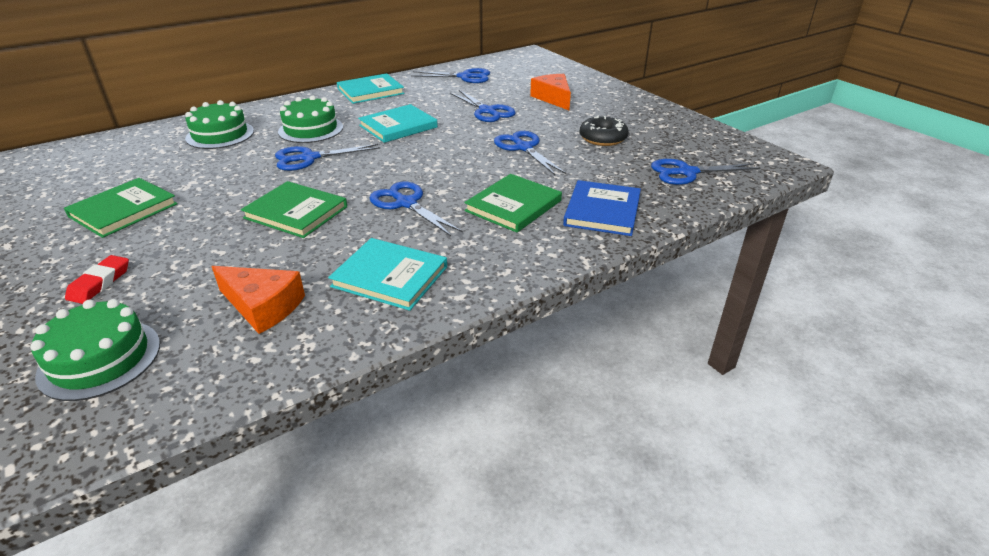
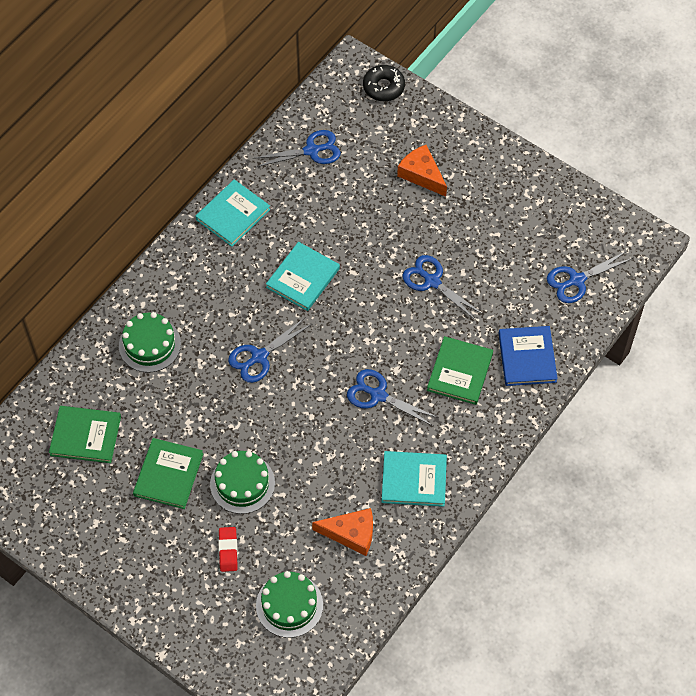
camera: 20 degrees left, 25 degrees up
(296, 212) = (302, 434): green book -> green book (85, 436)
(311, 129) = (226, 308): green cake -> green cake (242, 483)
(487, 111) = (370, 222): blue scissors -> none
(603, 138) = (493, 243): black donut -> black donut (383, 87)

